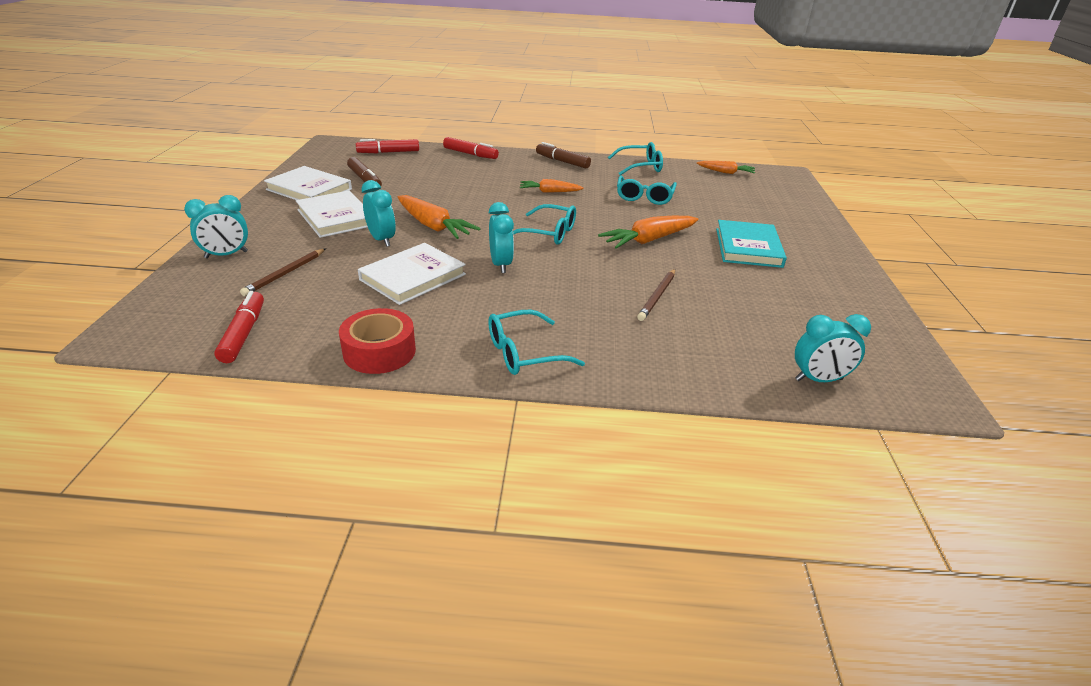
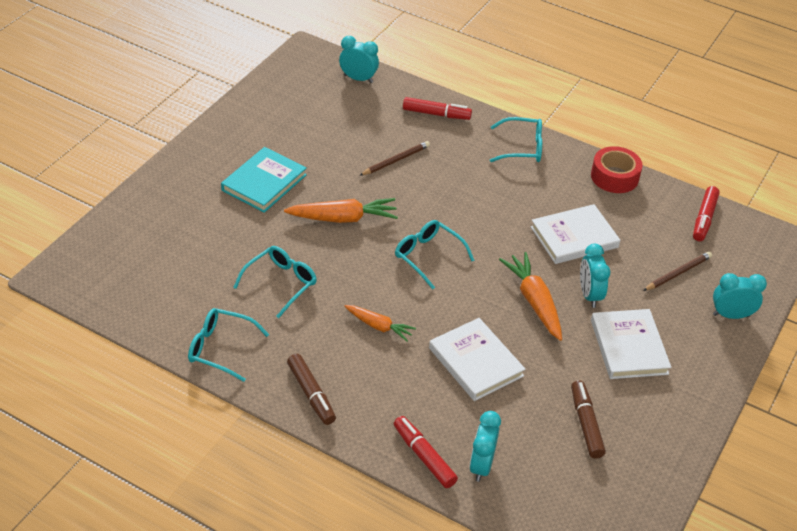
camera: 155 degrees left, 10 degrees up
(309, 189) = (655, 418): white book -> white book (475, 362)
(388, 152) = (538, 499): red marker -> red marker (436, 114)
(501, 265) = (496, 229): turquoise clock -> turquoise clock (481, 465)
(725, 172) = (128, 301): orange carrot -> none

